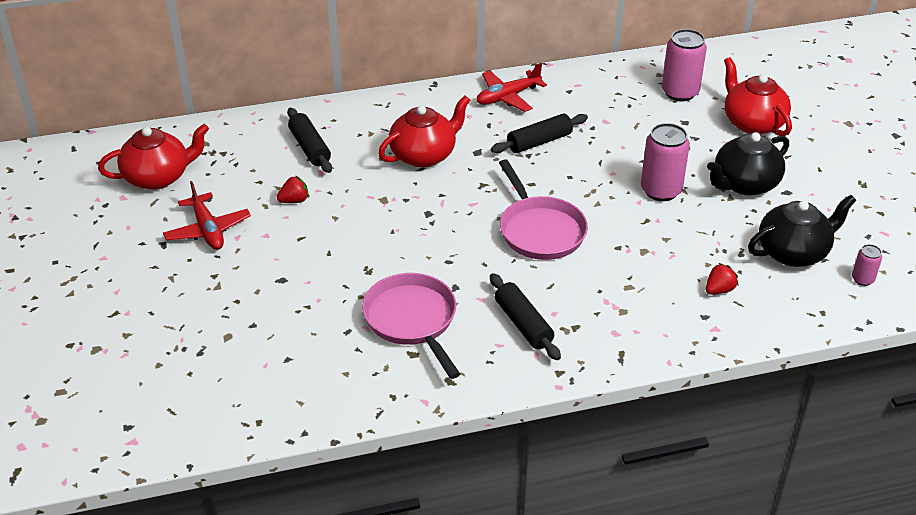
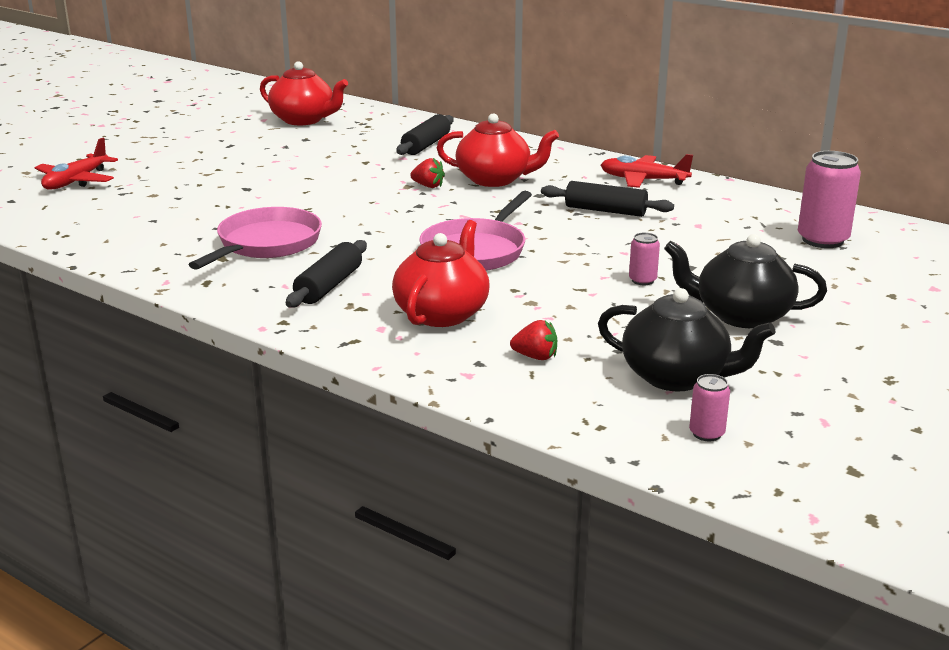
camera: 50 degrees right, 15 degrees down
(207, 230) = (268, 150): red plane -> red plane (76, 181)
(294, 200) = (351, 161): red strawberry -> red strawberry (428, 186)
(661, 190) = (642, 280): pink can -> pink can, size x0.51
(752, 123) = (857, 287): red teapot -> red teapot (442, 313)

